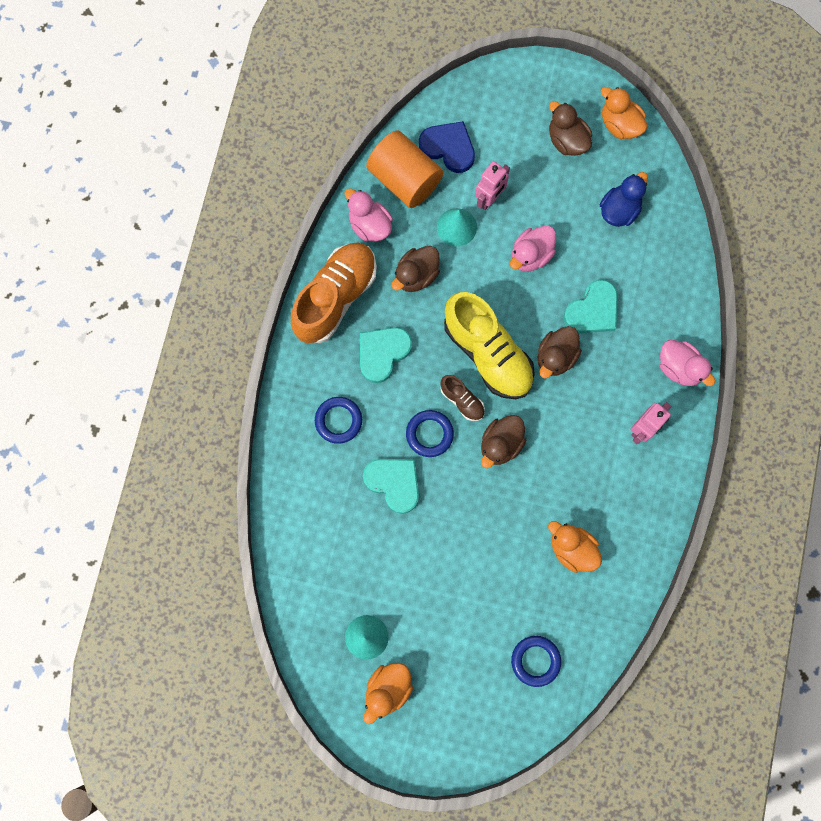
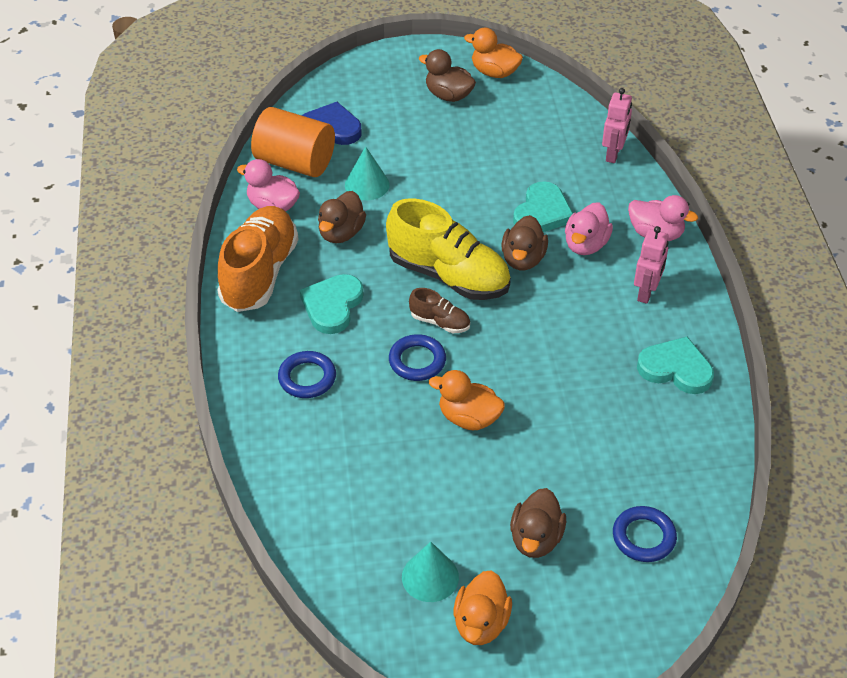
camera: 20 degrees left, 30 degrees down
(394, 483) = (396, 416): turquoise heart -> turquoise heart (676, 369)
(489, 199) = (391, 155): pink robot -> pink robot (613, 154)
(500, 444) = (501, 348): brown duck -> brown duck (536, 539)
(531, 255) = (455, 187): pink duck -> pink duck (586, 245)
(572, 548) = (628, 417): orange duck -> orange duck (468, 418)
(619, 210) = (527, 132): blue duck -> none

